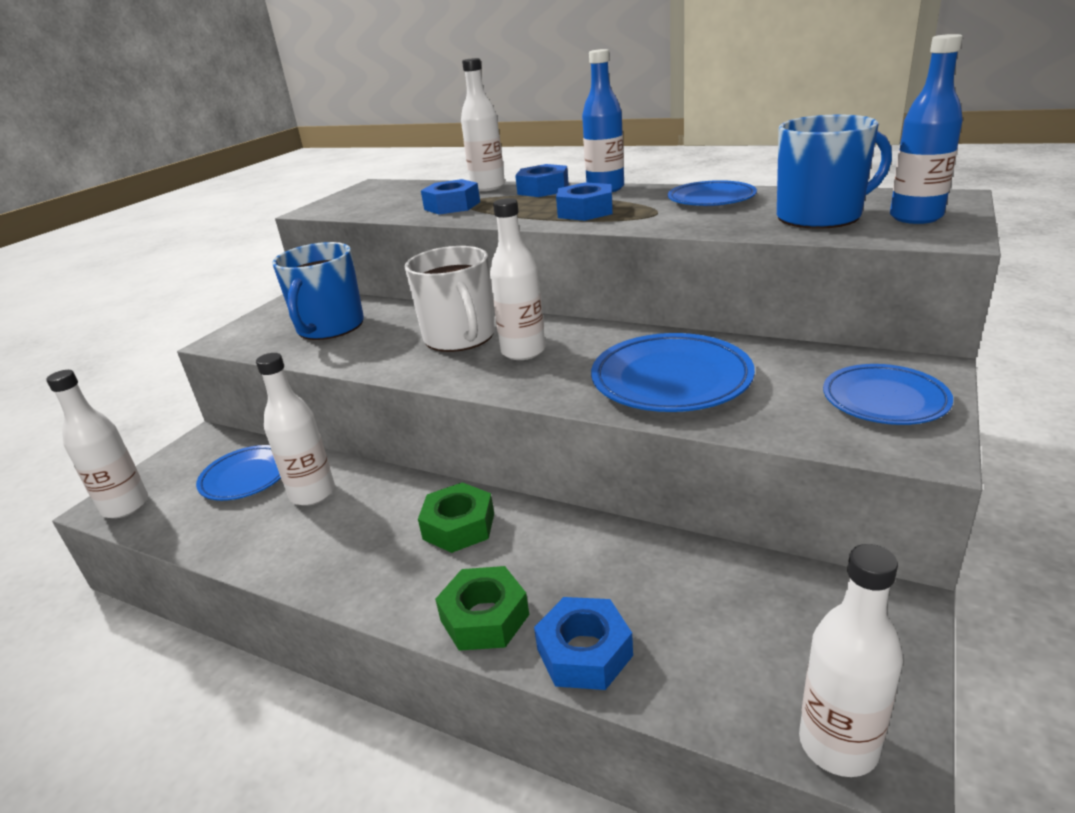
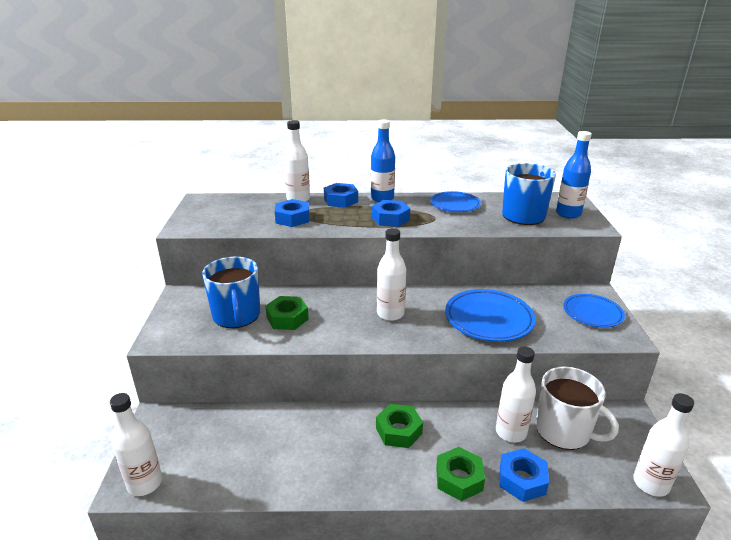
camera: 30 degrees left, 0 degrees up
(246, 477) = (223, 436): blue plate -> none
(312, 493) = (284, 435): white bottle -> white bottle (511, 432)
(384, 338) = (287, 318): none -> green nut
(460, 337) = (340, 310): white mug -> white mug (564, 431)

